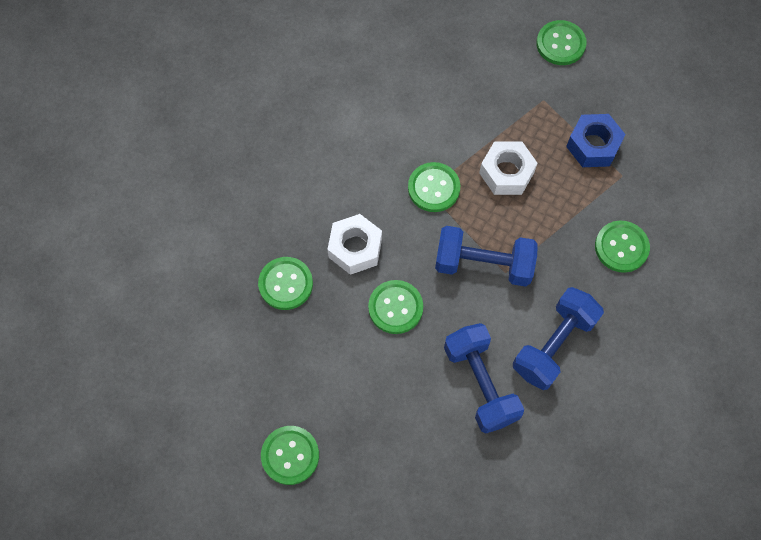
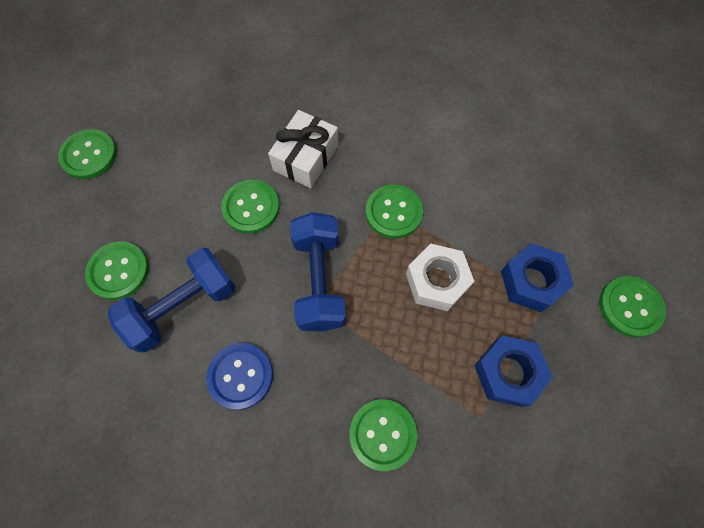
camera: 75 degrees right, 0 degrees up
(285, 284) = (254, 111): green button -> green button (119, 271)
(355, 248) = (306, 158): white nut -> white gift
(523, 103) = (531, 281): none -> blue nut
(553, 345) = (240, 376): blue dumbbell -> blue button

